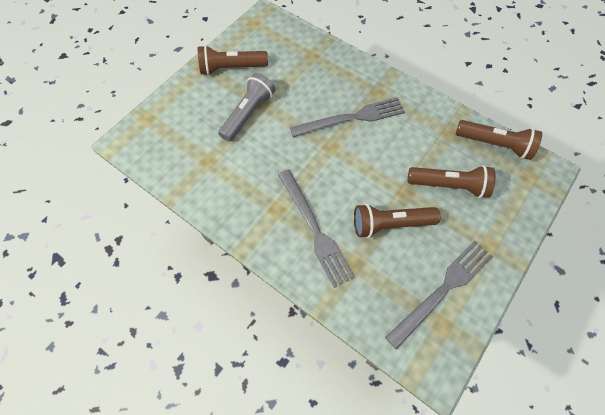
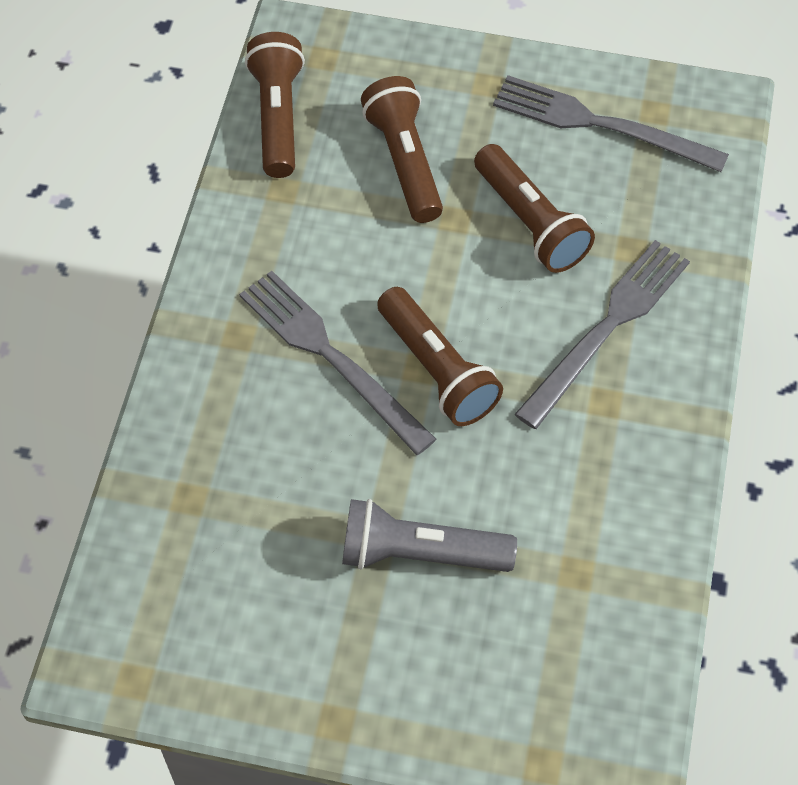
camera: 115 degrees left, 5 degrees down
(231, 68) = (308, 654): brown flashlight -> brown flashlight (437, 369)

